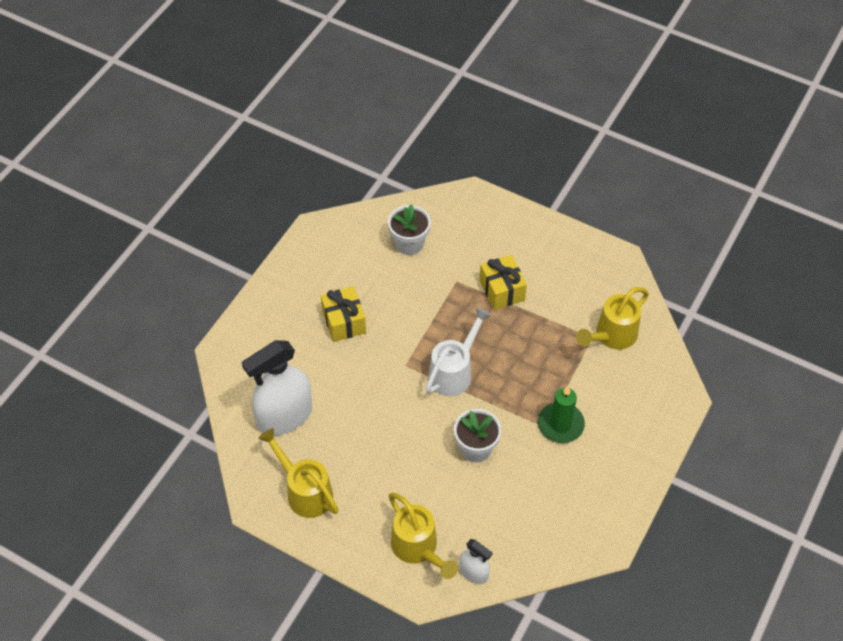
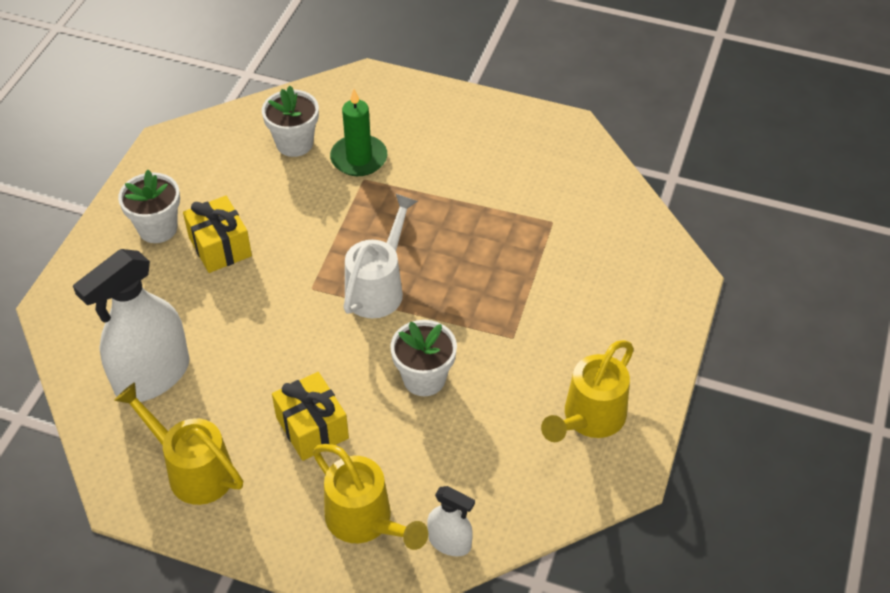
camera: 10 degrees left, 5 degrees down
(300, 300) = (157, 228): none -> white flower pot
(502, 290) = (425, 182): yellow gift -> yellow gift (312, 428)
(560, 424) = (532, 332): green candle -> green candle (359, 158)
(612, 336) = (578, 216): yellow watering can -> yellow watering can (589, 419)

